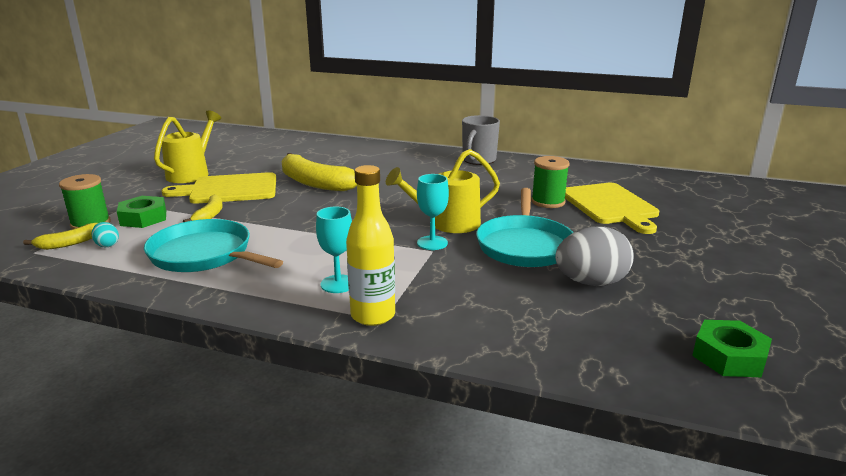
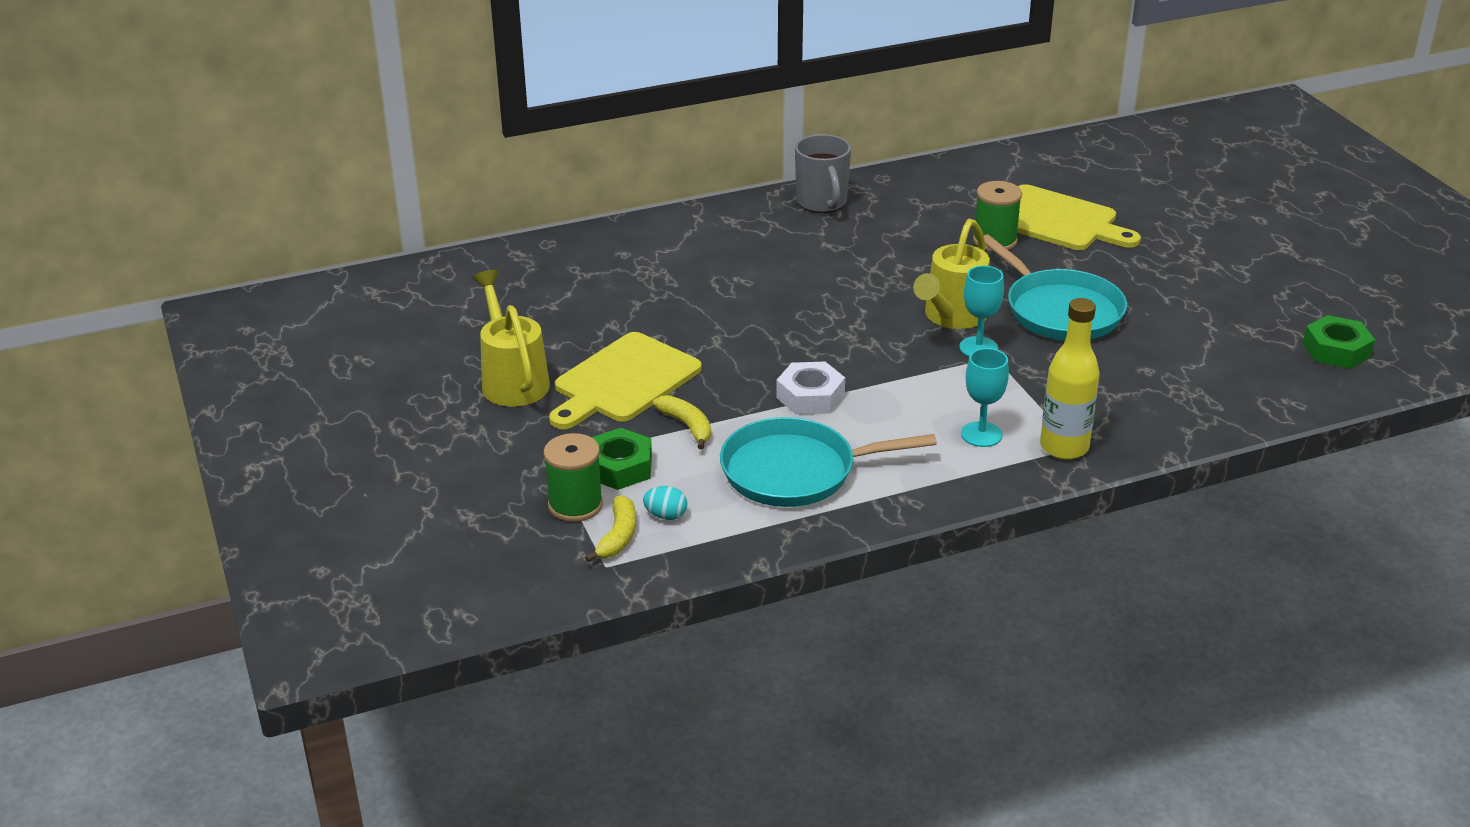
camera: 40 degrees left, 10 degrees up
(292, 227) = (810, 396): none -> white nut
(315, 183) = (704, 324): yellow banana -> none
(591, 282) = (1168, 327): grey egg -> none

